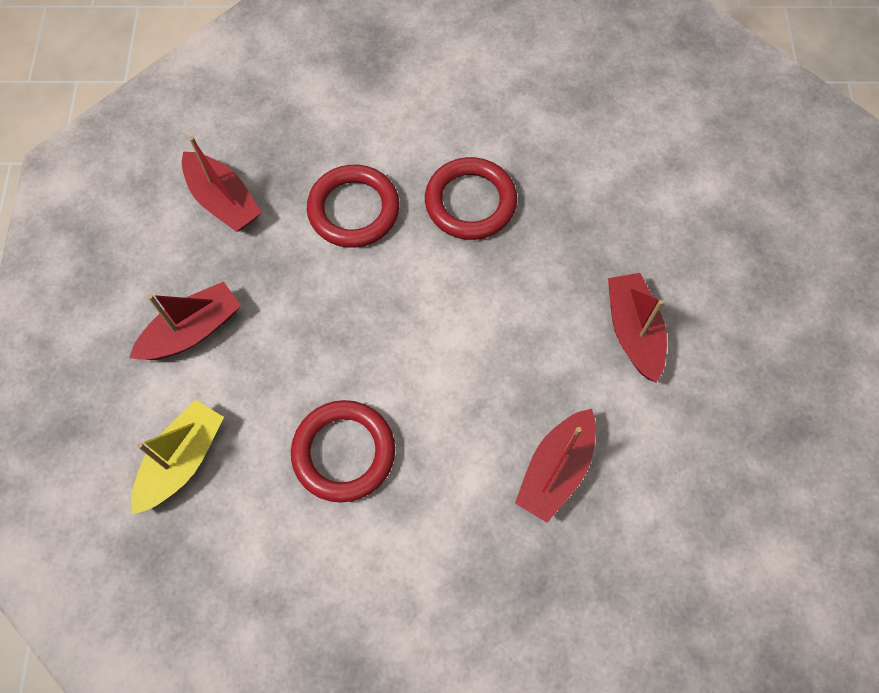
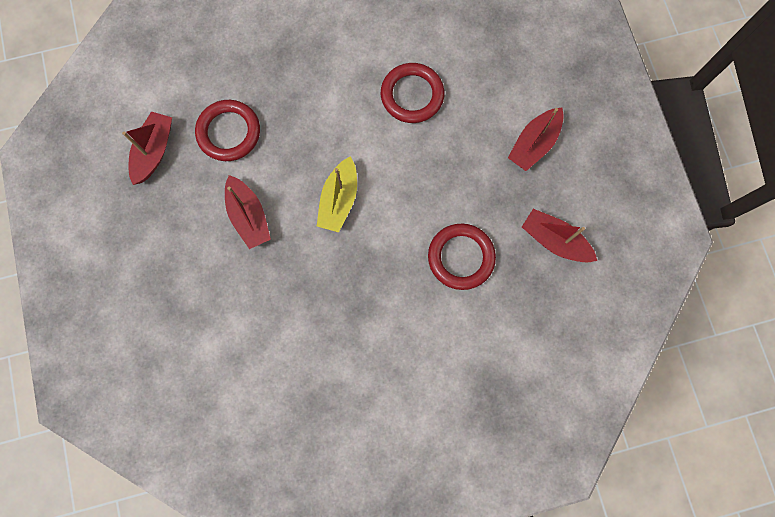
camera: 165 degrees right, 10 degrees up
(182, 461) = (504, 67): yellow boat -> yellow boat (339, 200)
(470, 202) = (380, 285): red ring -> red ring (229, 132)
(555, 470) = (283, 117): red boat -> red boat (154, 151)

